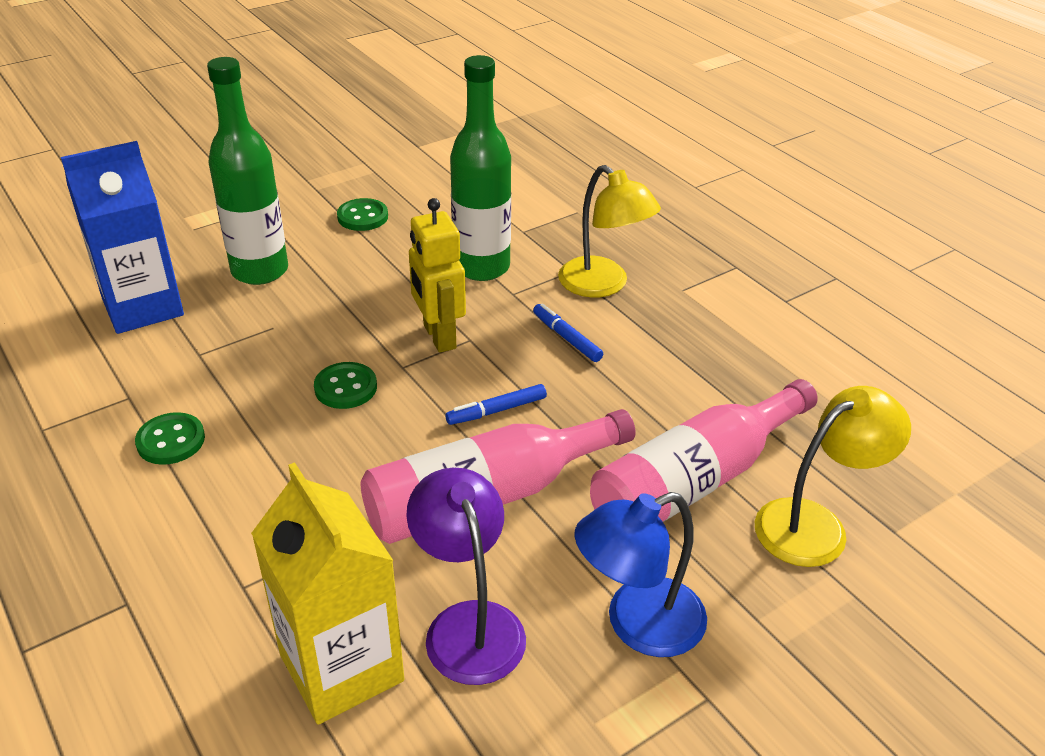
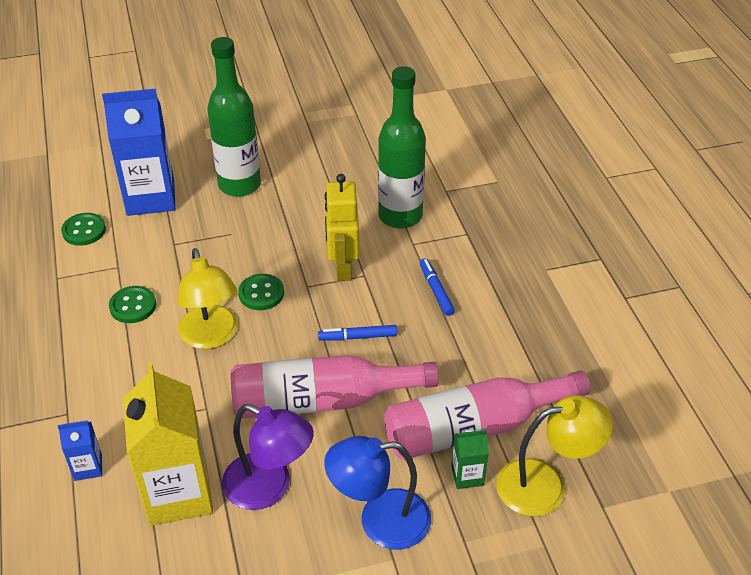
camera: 20 degrees right, 5 degrees up
(188, 669) = (88, 467): none -> blue carton
(362, 217) = (331, 153): green button -> green button (84, 231)
(468, 624) = (269, 488): purple lamp -> purple lamp turned 120 degrees clockwise
(603, 285) = (485, 251): yellow lamp -> yellow lamp (211, 337)
(717, 539) = (467, 476): none -> green carton

